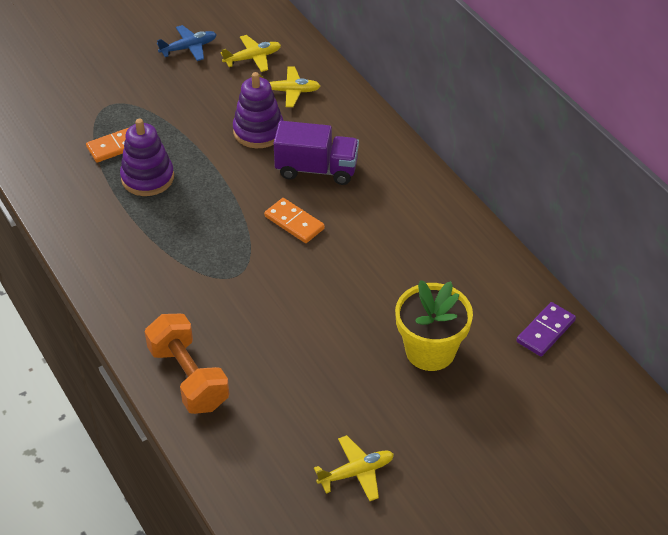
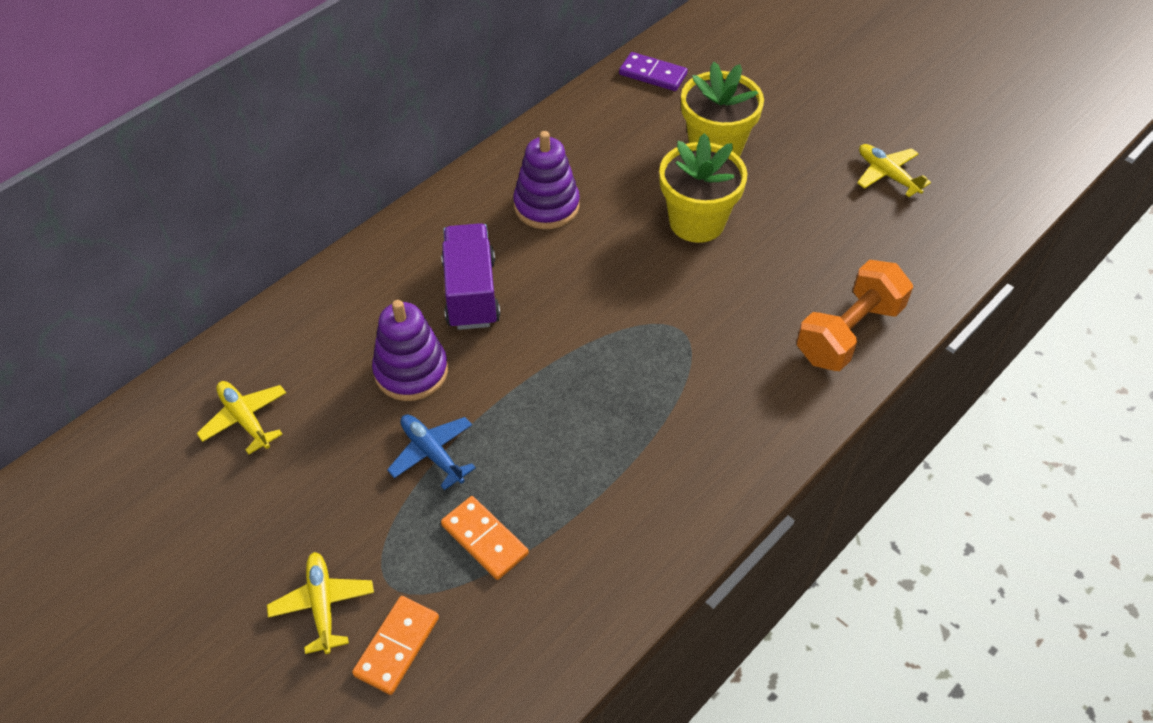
camera: 105 degrees left, 5 degrees up
(147, 178) = (540, 476): purple stacking toy -> purple stacking toy (546, 206)
(189, 48) = (227, 513): blue plane -> blue plane (432, 453)
(289, 91) = (317, 357): yellow plane -> yellow plane (322, 605)
(294, 222) = (573, 294): orange domino -> orange domino (397, 646)
(343, 314) = (697, 222): none -> yellow flower pot

